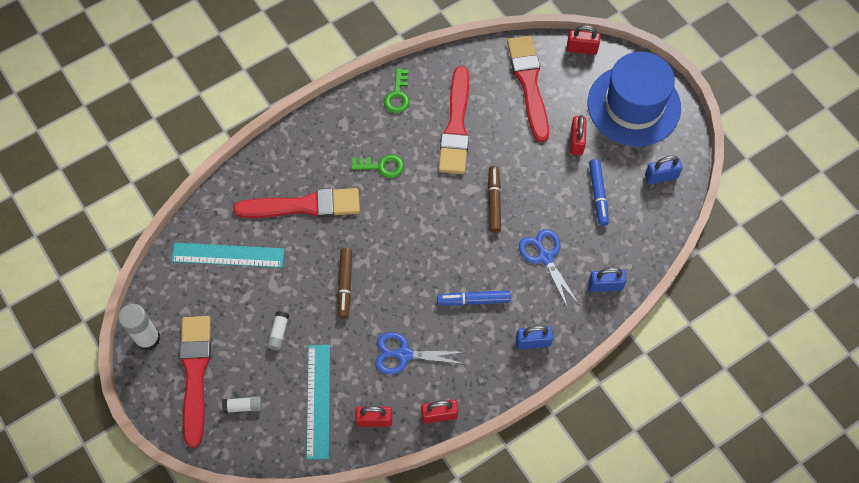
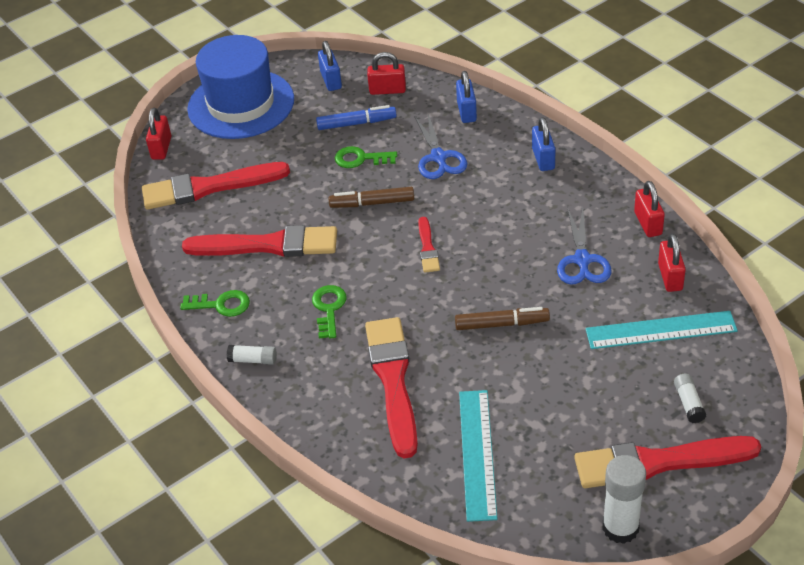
camera: 90 degrees left, 20 degrees down
(278, 333) = (580, 381): white glue stick -> white glue stick (253, 360)
(435, 239) = (427, 248): none -> red brush
(473, 300) = (502, 209): blue marker -> none
(545, 257) = (439, 157): blue scissors -> blue scissors turned 75 degrees counterclockwise
(550, 196) = (361, 159): none -> green key
(576, 141) = (288, 144): red padlock -> red padlock (387, 90)

